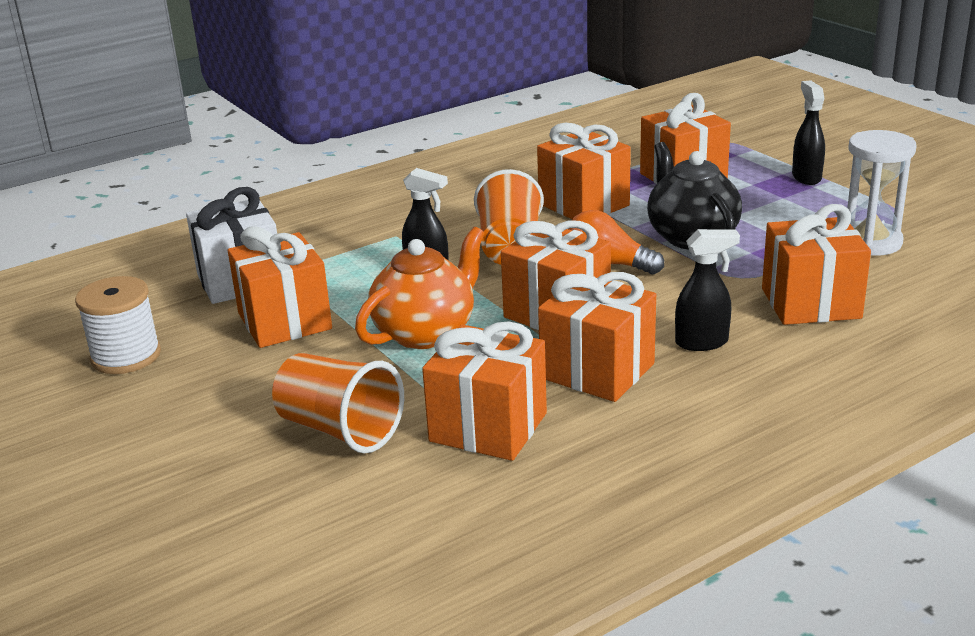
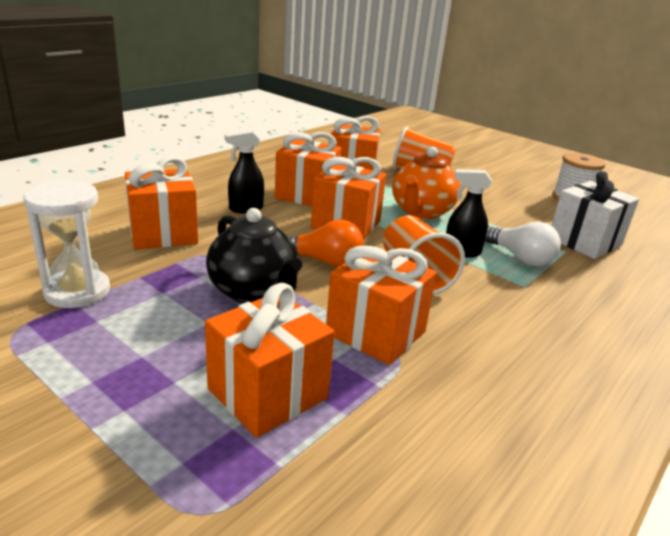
camera: 160 degrees right, 0 degrees up
(284, 321) = (514, 217): orange gift -> none
(360, 263) = (520, 258): none -> white light bulb
(806, 177) = (92, 403): black spray bottle -> none

